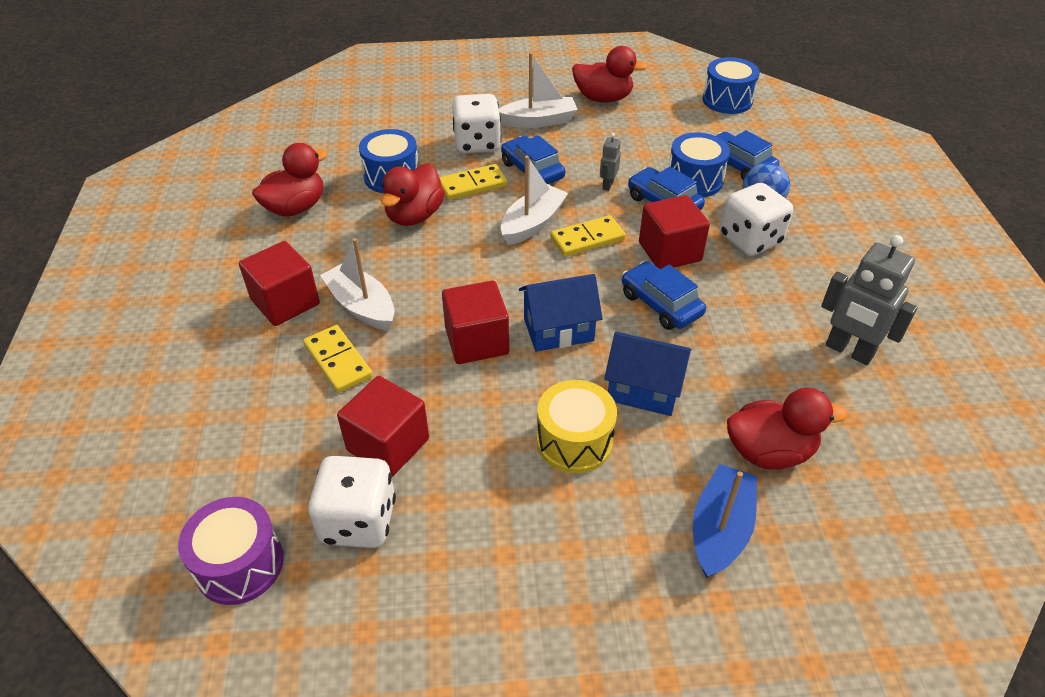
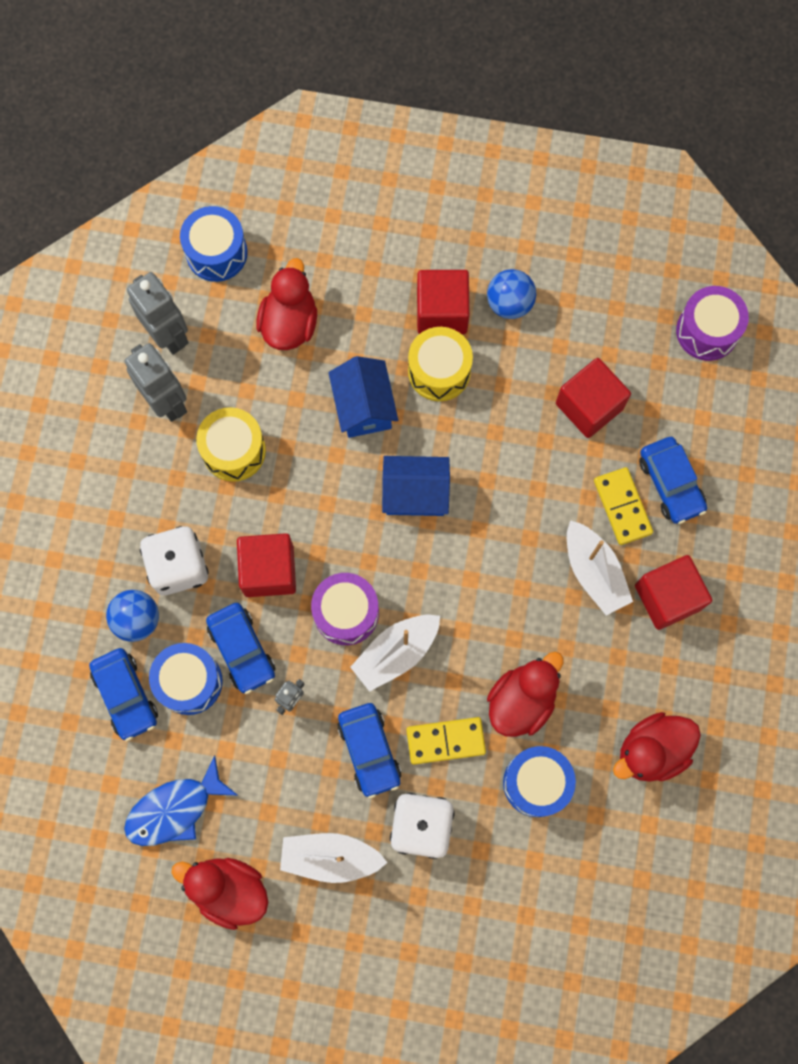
camera: 165 degrees left, 30 degrees up
(358, 521) = (619, 344): white dice -> none
(477, 341) = (493, 499): red cube -> red cube (442, 312)
(512, 537) = (509, 303): none -> blue ball
(587, 239) = (346, 613): yellow domino -> purple drum
(644, 389) = (364, 407): blue house -> blue house turned 45 degrees clockwise
(661, 304) = (308, 500): blue car -> blue car (670, 483)
(663, 123) = (174, 809): none -> blue fish
(720, 529) = (358, 271): blue boat -> none
(727, 100) = (68, 840): blue drum -> blue drum (216, 253)
(755, 326) = (234, 450): none -> yellow drum
(769, 452) = (289, 323): red duck -> red duck turned 90 degrees clockwise
(893, 409) = (168, 335): none -> grey robot

